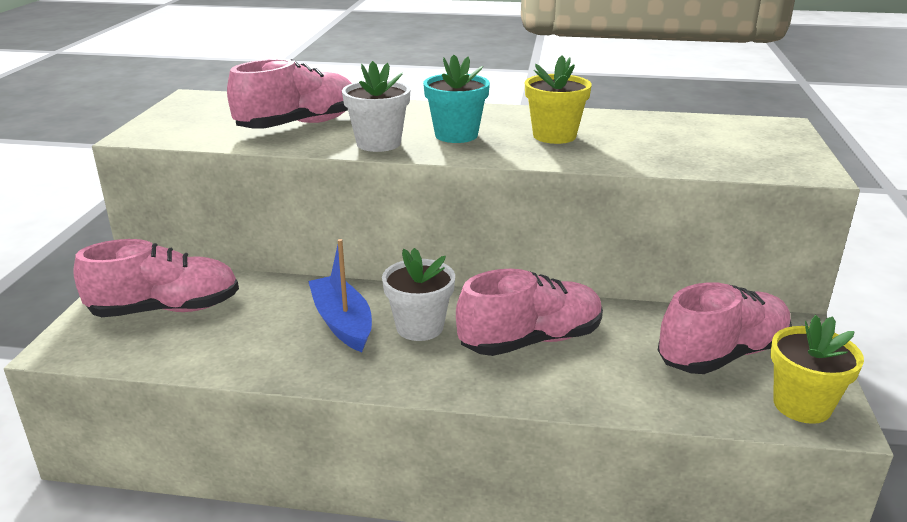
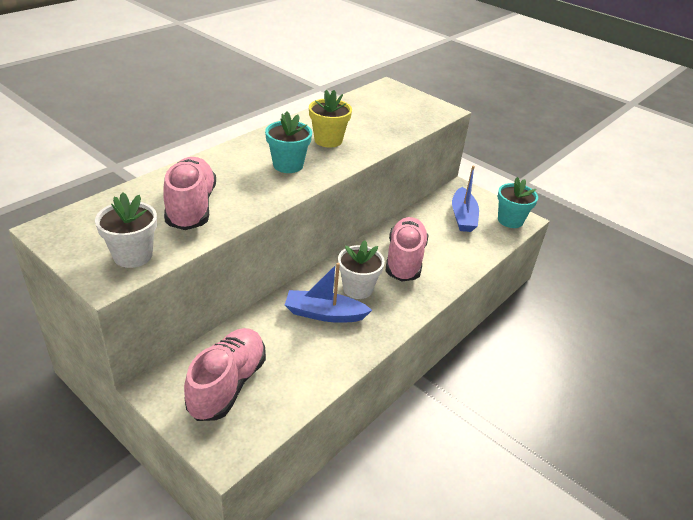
camera: 60 degrees left, 10 degrees up
(378, 143) = (267, 193): white flower pot -> white flower pot (133, 255)
(722, 354) = (463, 217): pink shoe -> blue boat
(801, 405) = (510, 220): yellow flower pot -> turquoise flower pot

